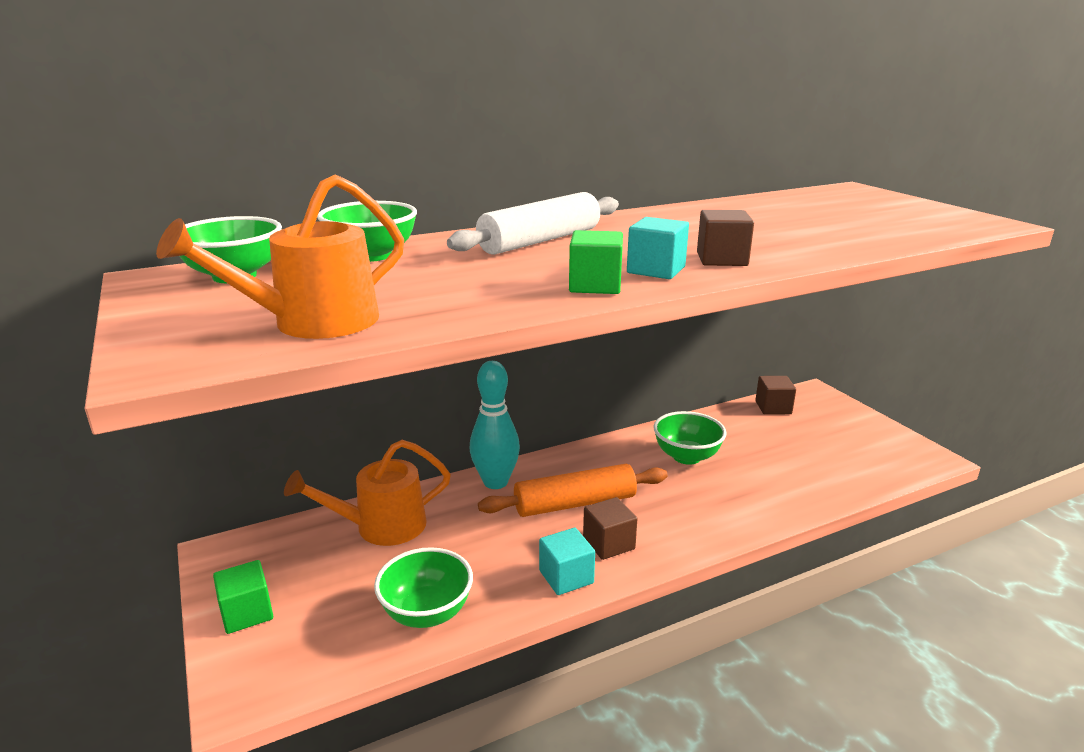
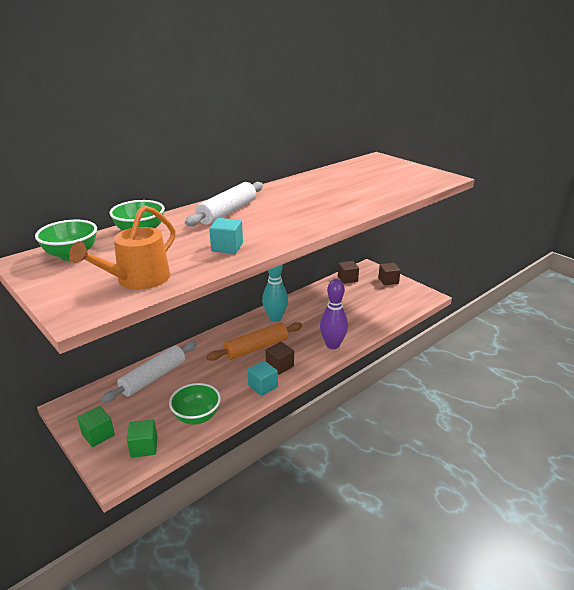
camera: 15 degrees left, 5 degrees up
(380, 526) = (154, 377): orange watering can -> white rolling pin
(495, 482) = (209, 343): turquoise bowling pin -> turquoise bowling pin (275, 318)
(595, 285) = (268, 239): green cube -> green cube (144, 447)
(656, 270) = (294, 226): turquoise cube -> turquoise cube (227, 247)
(686, 456) = (308, 313): green bowl -> none
(720, 521) = (332, 345): none -> purple bowling pin
(722, 259) = (324, 215): brown cube -> brown cube (388, 281)

